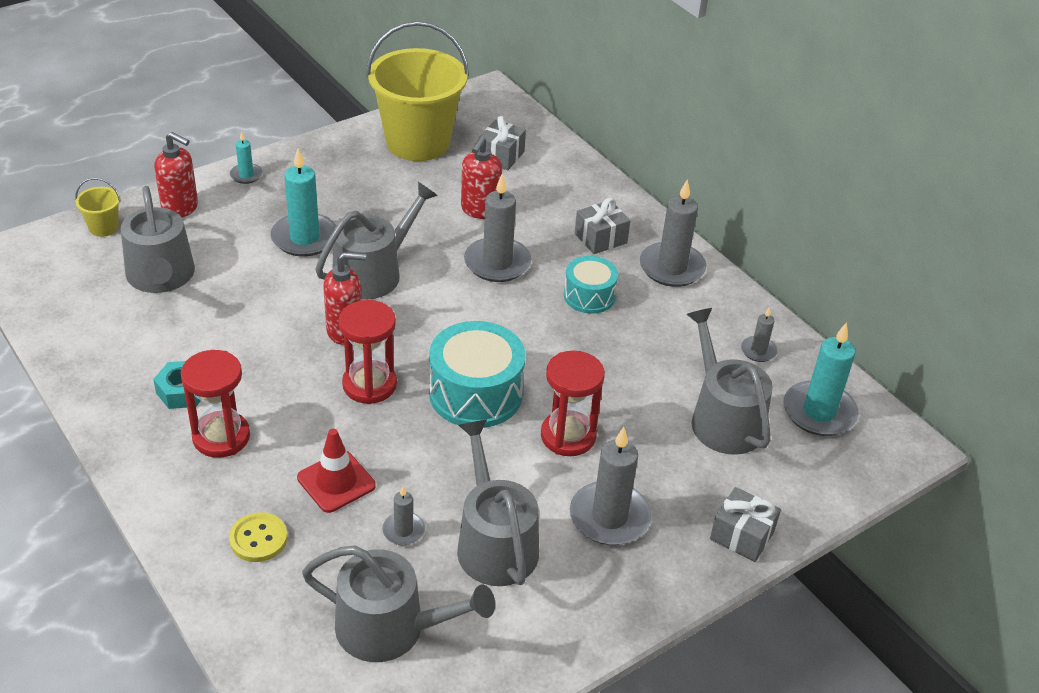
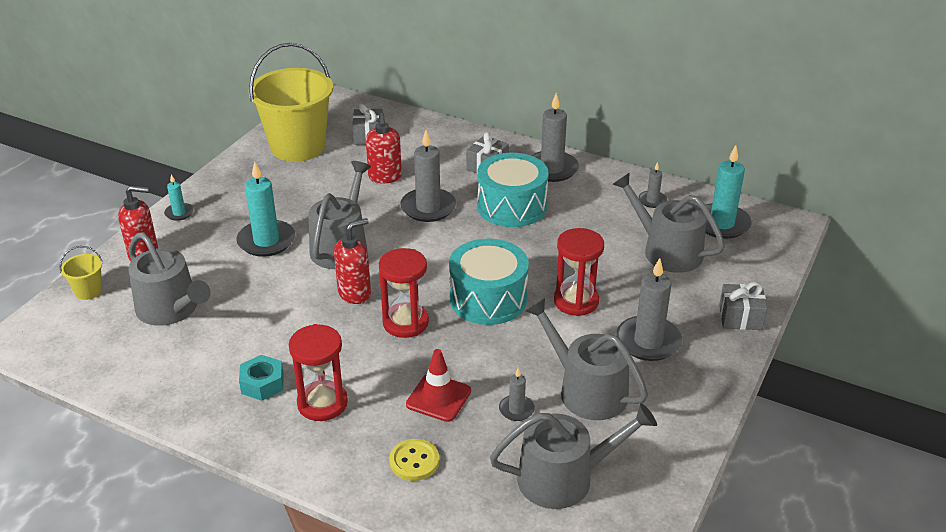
camera: 25 degrees left, 5 degrees down
(589, 296) = (511, 206): turquoise drum -> turquoise drum, size x1.66

